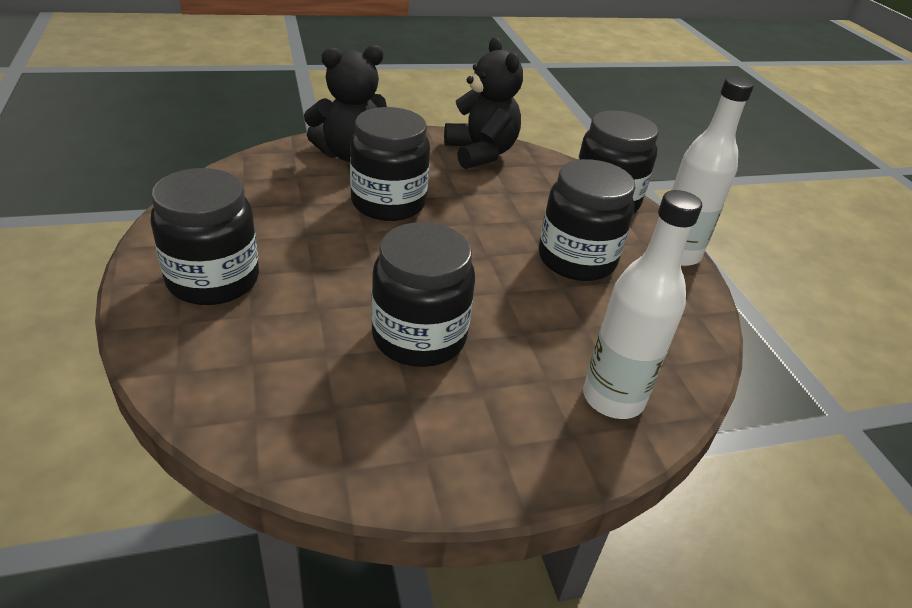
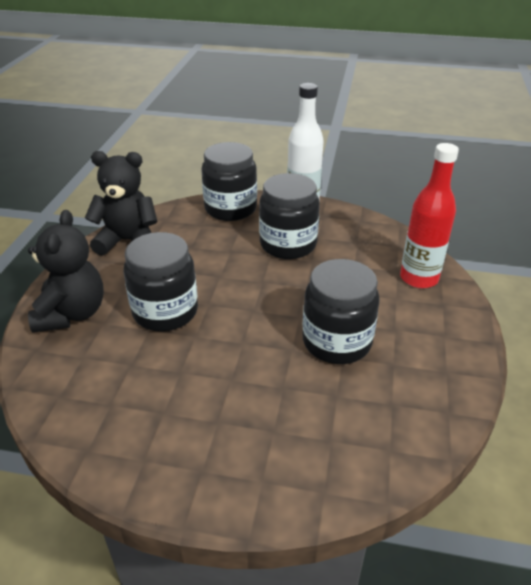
camera: 60 degrees left, 0 degrees up
(213, 280) = (214, 447): black jar -> none
(613, 398) = (419, 278): white bottle -> red bottle

